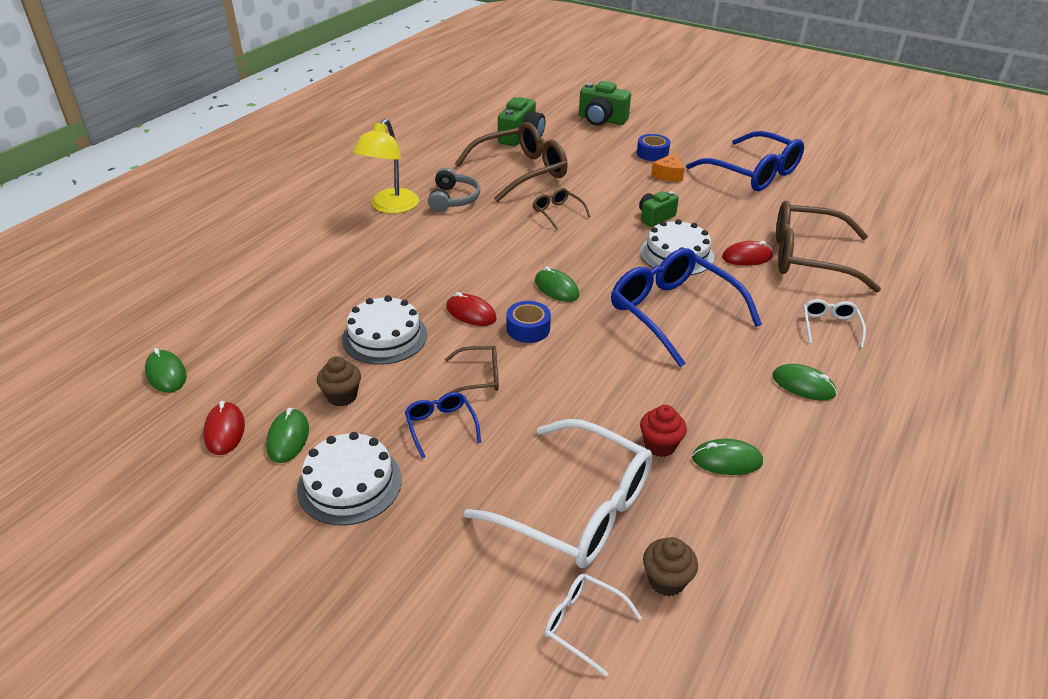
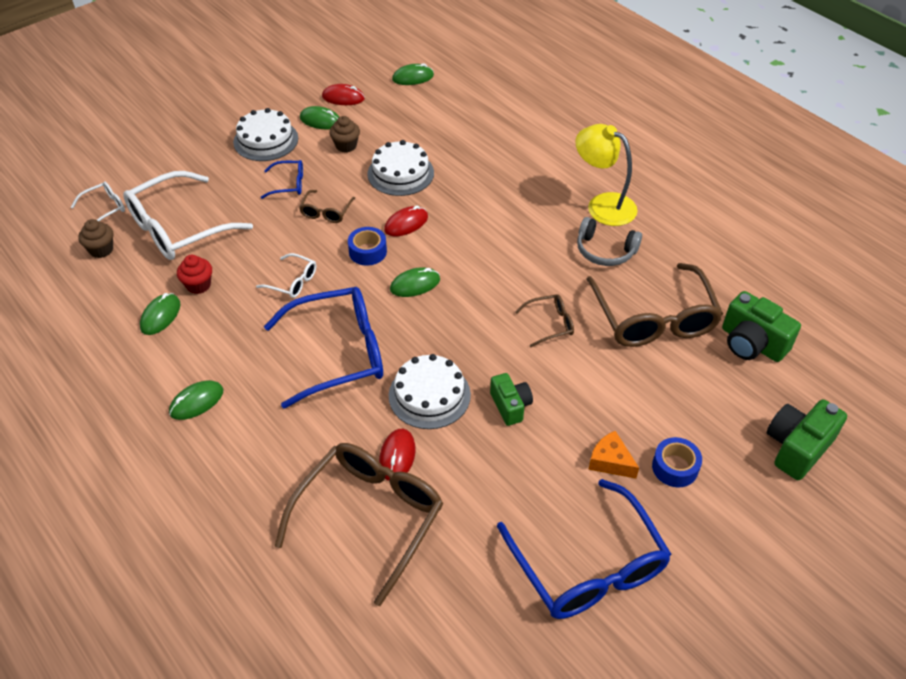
camera: 110 degrees right, 10 degrees up
(753, 173) = (588, 566): blue glasses -> blue glasses turned 90 degrees counterclockwise
(830, 326) = (252, 467): white glasses -> white glasses (293, 282)

